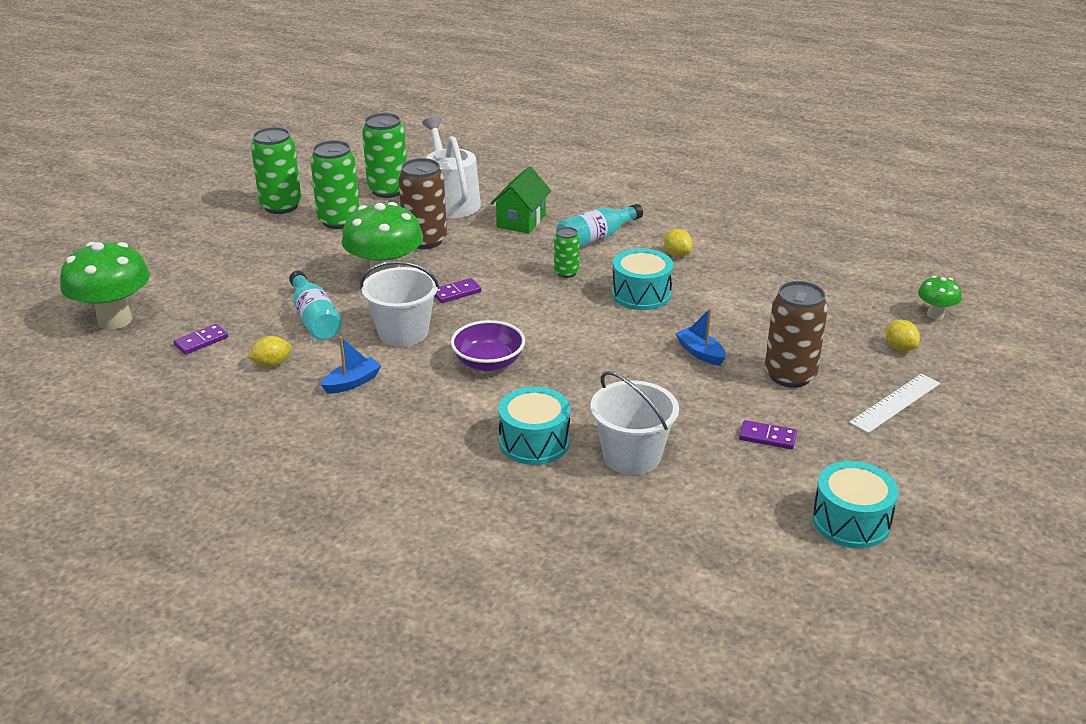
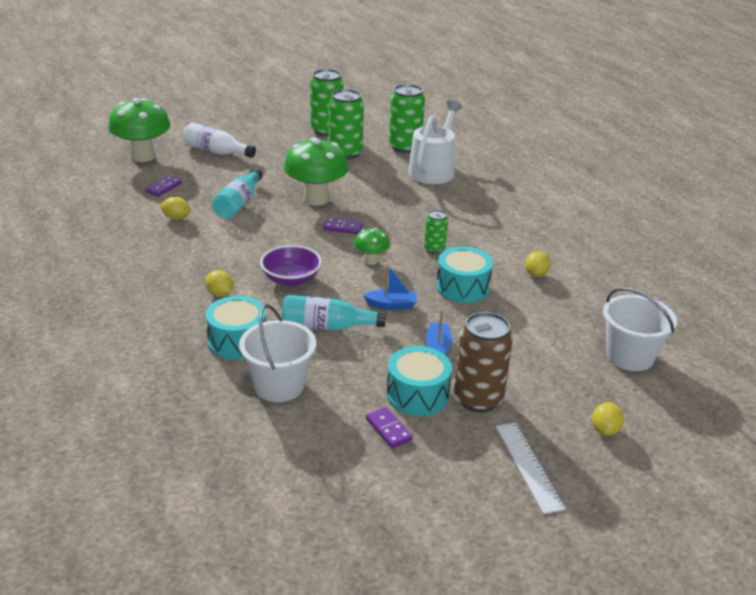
camera: 40 degrees right, 0 degrees up
(195, 278) = (216, 152): none -> white bottle
(201, 341) = (163, 188): purple domino -> purple domino turned 60 degrees counterclockwise
(352, 383) = (198, 250): blue boat -> blue boat (391, 305)
(403, 333) = (273, 236): white bucket -> white bucket (630, 356)
(425, 240) = (377, 187): brown can -> none
(445, 411) = (220, 294): none -> yellow lemon
(521, 221) = (460, 202): green house -> none
(596, 238) = (493, 236): turquoise bottle -> turquoise bottle (327, 327)
(851, 521) = (348, 522): turquoise drum -> turquoise drum (417, 395)
(895, 403) = (529, 466): white ruler -> white ruler turned 75 degrees clockwise
(935, 315) = (682, 424): green mushroom -> green mushroom (371, 261)

